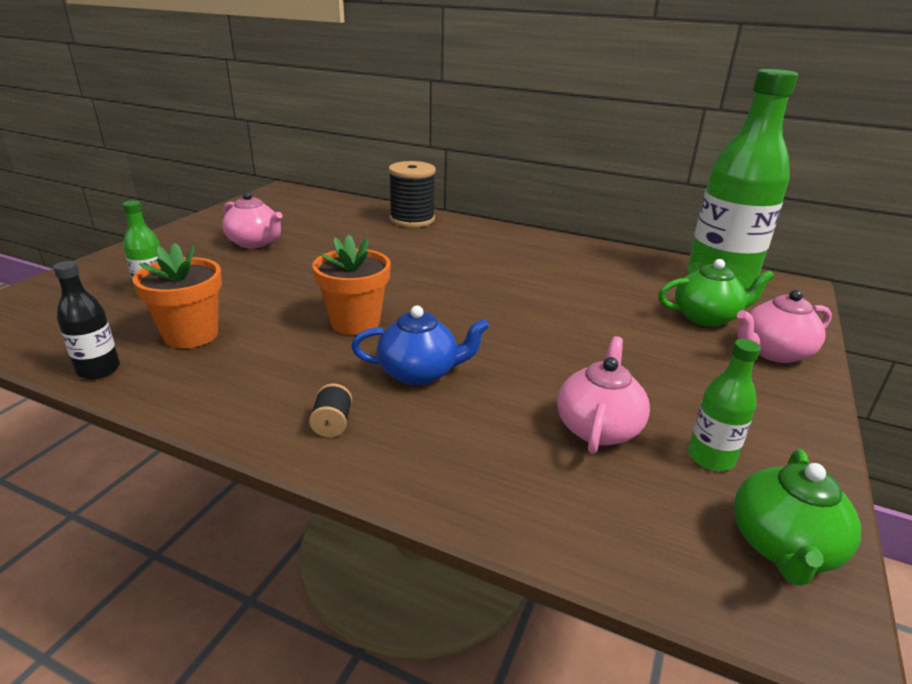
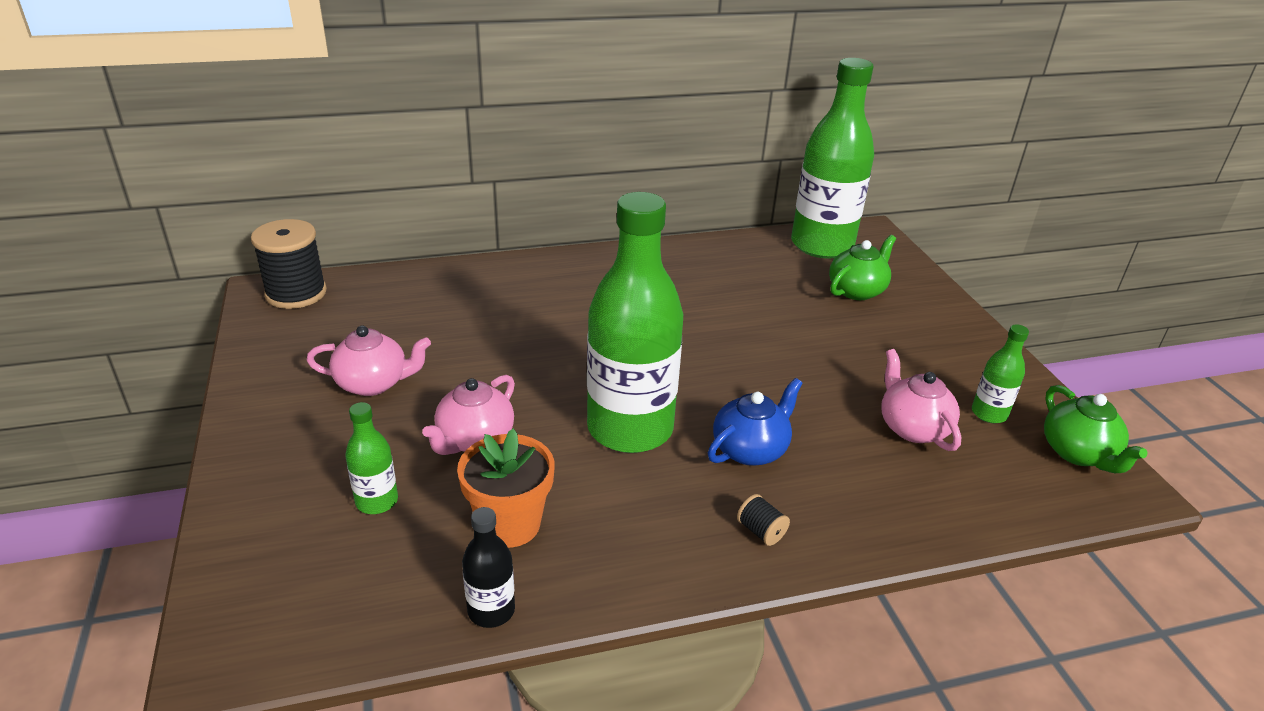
camera: 40 degrees left, 5 degrees up
(355, 322) = (630, 429): orange flower pot -> green bottle
(412, 220) = (490, 277): black spool -> black spool (296, 293)
(773, 352) = (927, 305): pink teapot -> pink teapot (474, 439)

